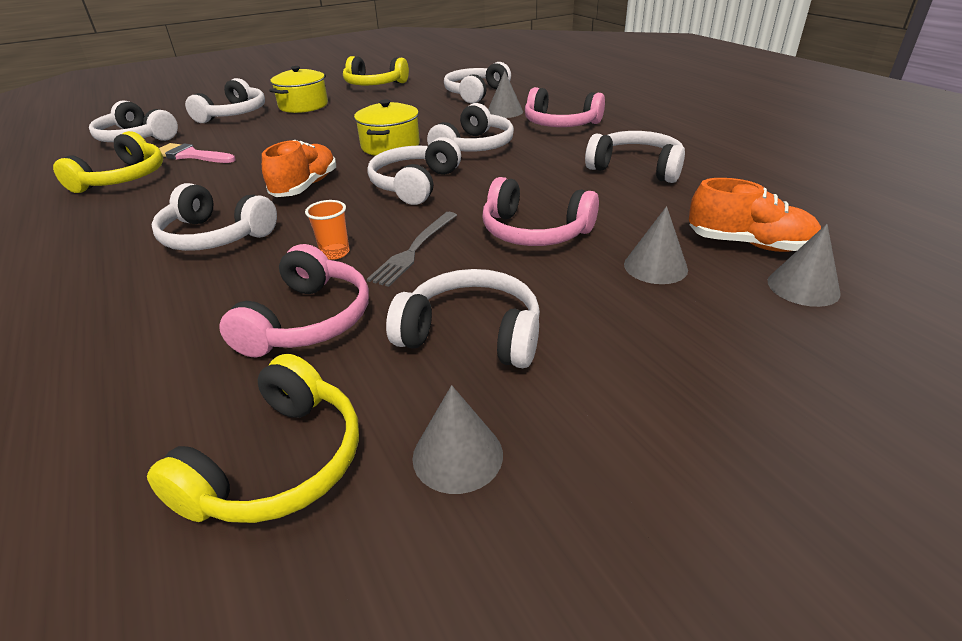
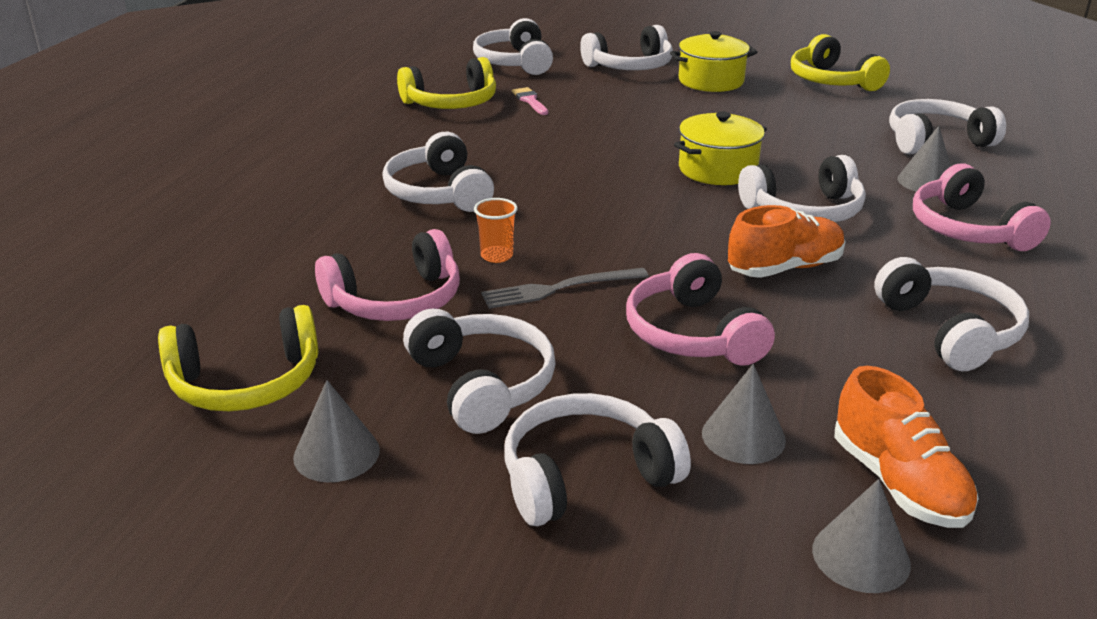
camera: 45 degrees right, 5 degrees down
(191, 155) = (530, 100): pink brush -> pink brush, size x0.64
(305, 186) = (571, 179): orange shoe -> orange shoe (784, 268)
(415, 184) = (668, 225): white headphones -> white headphones (586, 476)

